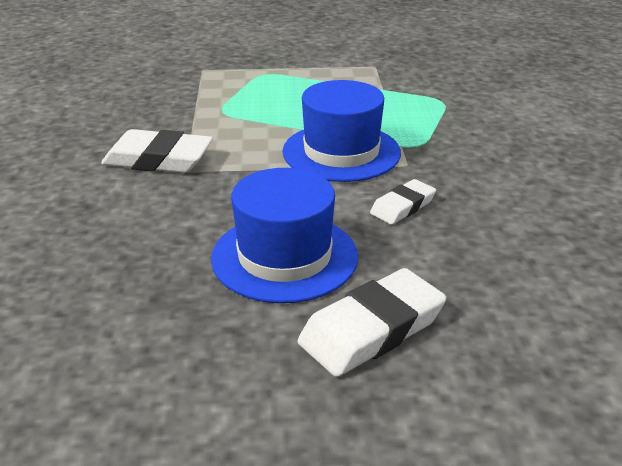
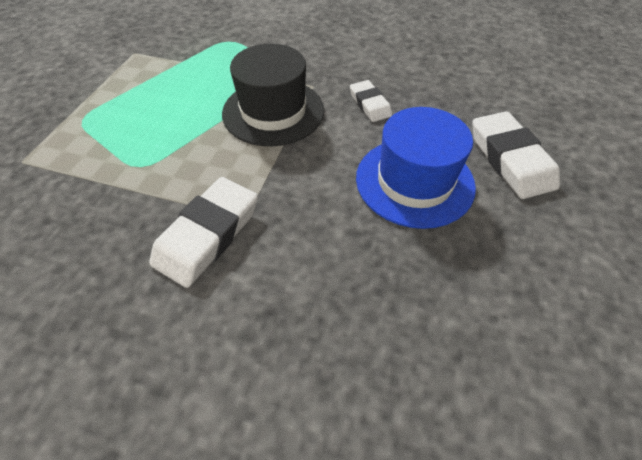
camera: 70 degrees left, 20 degrees up
(341, 152) = (273, 111): blue hat -> black hat

